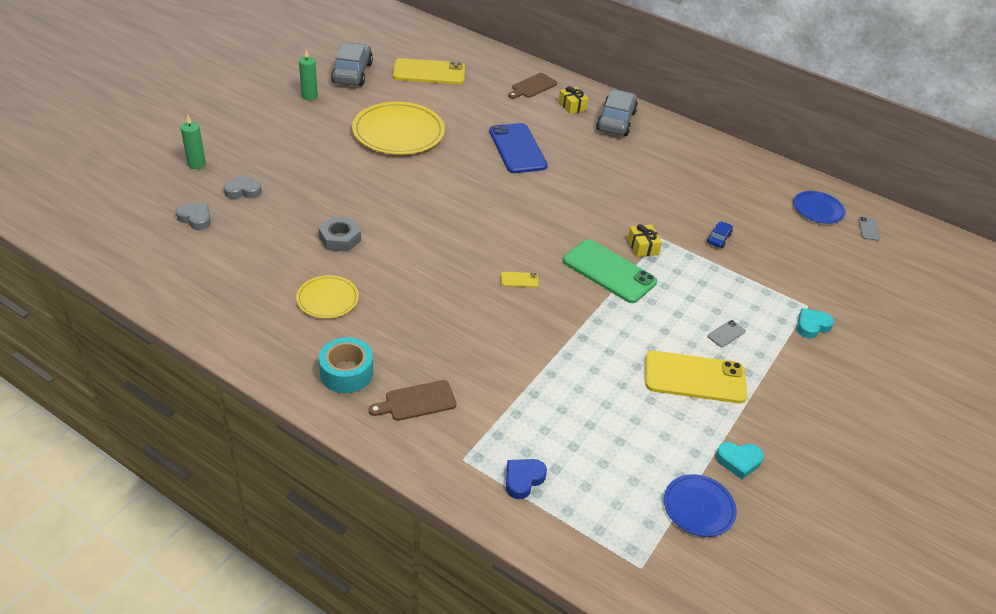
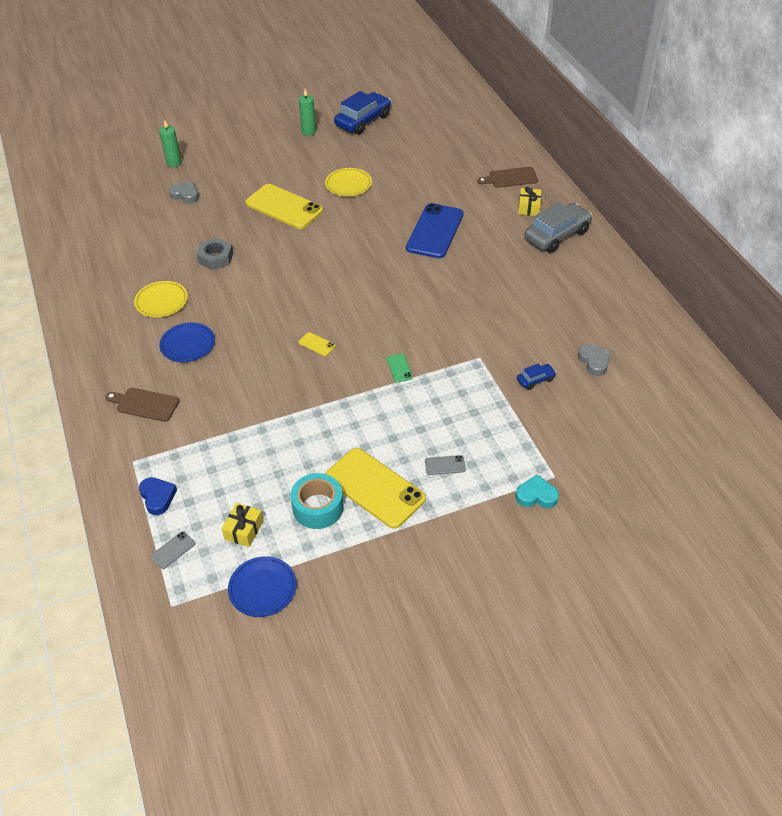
camera: 40 degrees right, 5 degrees up
(195, 219) = (134, 206): grey heart -> grey heart (594, 362)
(346, 373) = (120, 361): turquoise tape -> turquoise tape (318, 507)
(352, 73) = (363, 121): grey car -> blue car
(398, 132) = (348, 184): yellow plate -> yellow plate, size x0.54
(429, 72) = (429, 138): yellow phone -> yellow phone (284, 207)
(523, 479) = (157, 497): blue heart -> blue heart turned 75 degrees clockwise
(609, 271) = (399, 368): green phone -> green phone, size x0.41
(642, 247) = (453, 359): yellow gift -> yellow gift (244, 530)
(738, 461) = (335, 572): turquoise heart -> none
(818, 209) = (675, 393): blue plate -> blue plate (188, 344)
(868, 229) = (711, 433): grey phone -> grey phone (173, 550)

